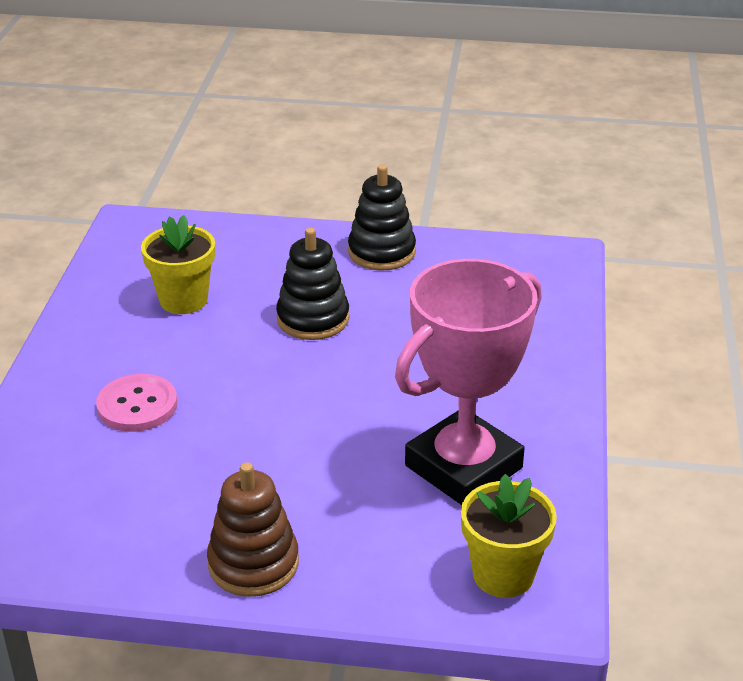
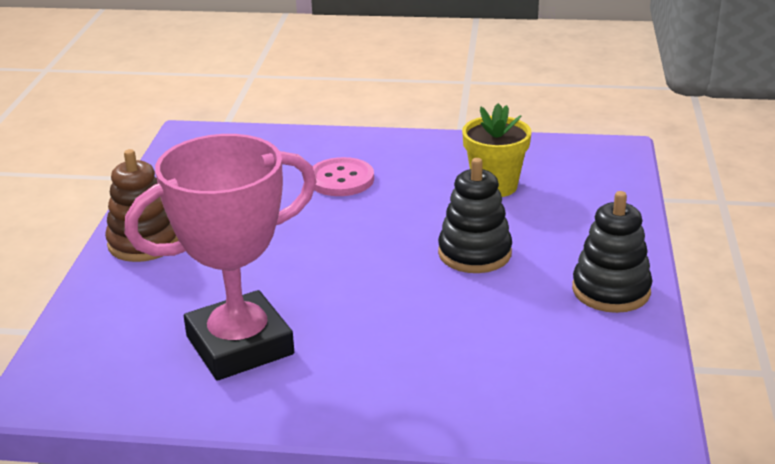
camera: 90 degrees right, 5 degrees down
(463, 467) = (239, 345): pink trophy -> pink trophy turned 75 degrees counterclockwise
(503, 574) = (90, 366): yellow flower pot -> none

